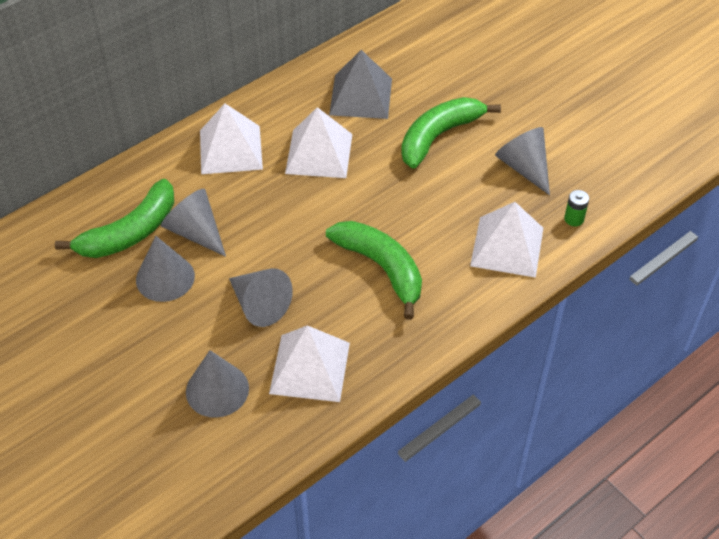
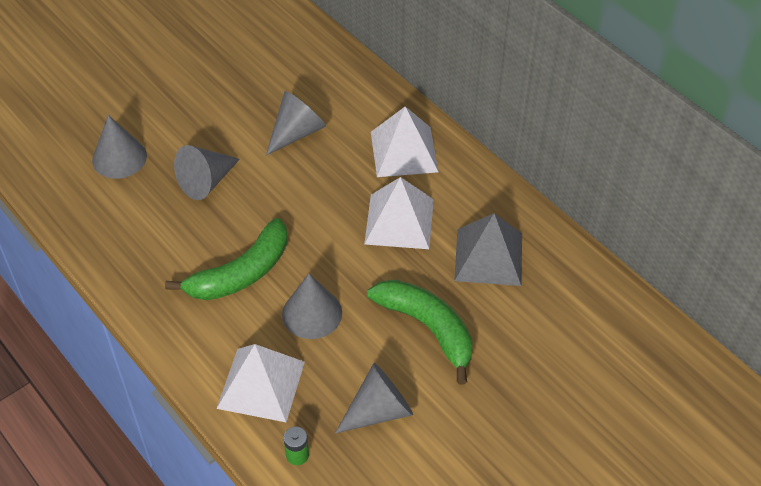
camera: 90 degrees right, 0 degrees up
(130, 232) = (299, 89): green banana -> none
(165, 278) = (244, 116): grey cone -> grey cone (312, 313)
(310, 367) = (131, 219): white pyramid -> none

